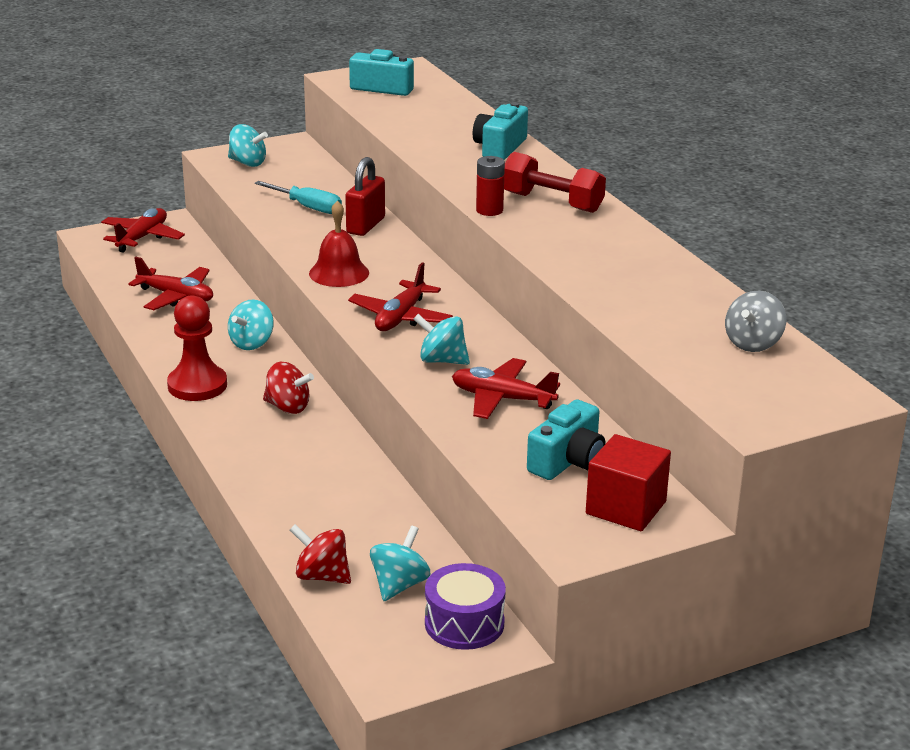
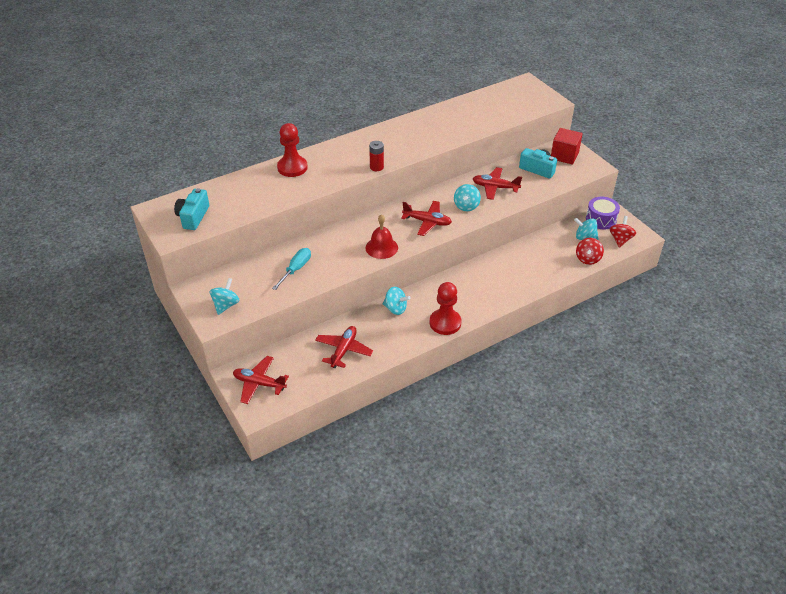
camera: 95 degrees left, 15 degrees up
(288, 407) = (458, 286): red spinning top -> red spinning top (620, 240)
(365, 226) = (320, 243): red padlock -> none
(499, 148) = (292, 167): turquoise camera -> red pawn
(502, 399) = (495, 187): red plane -> red plane turned 90 degrees clockwise
(552, 202) = (363, 149): red dumbbell -> none
(753, 344) = (492, 99): grey spinning top -> none

